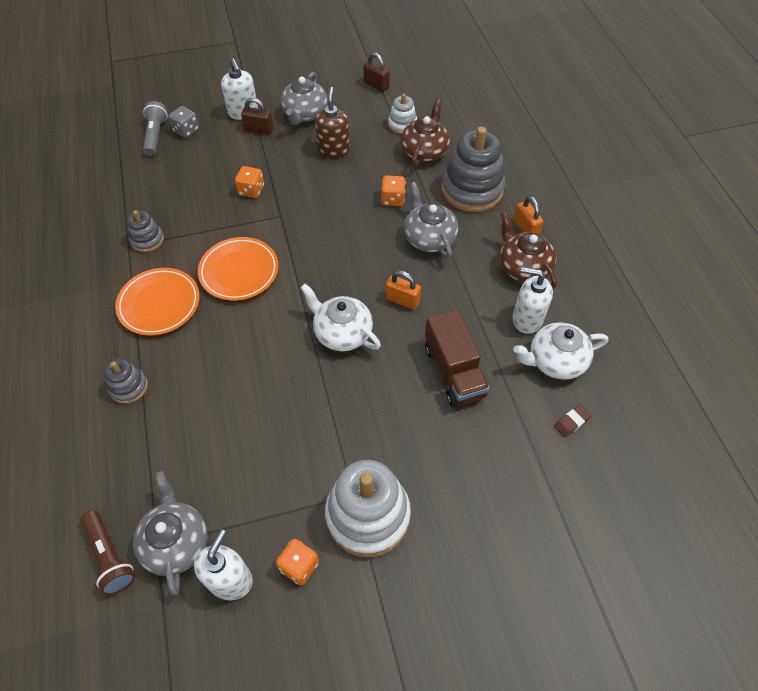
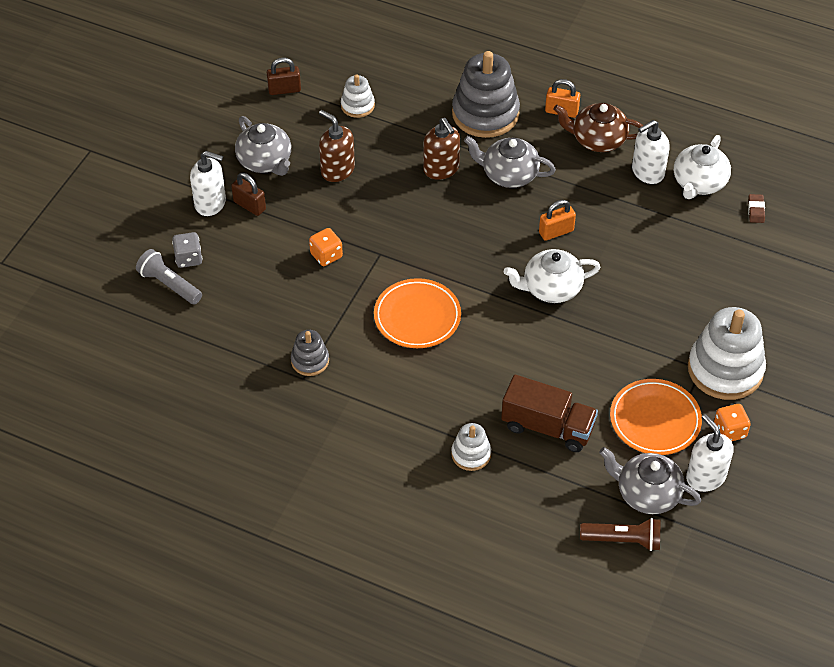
camera: 50 degrees left, 5 degrees down
(128, 387) = (471, 454): grey stacking toy -> white stacking toy
(159, 304) = (399, 390): orange plate -> orange plate (655, 420)
(259, 129) = (249, 205): brown padlock -> brown padlock turned 75 degrees clockwise
(393, 199) = (441, 169): orange dice -> brown soap dispenser
(424, 151) = (407, 113): brown teapot -> none
(454, 371) = (652, 245): brown truck -> brown truck (547, 427)

